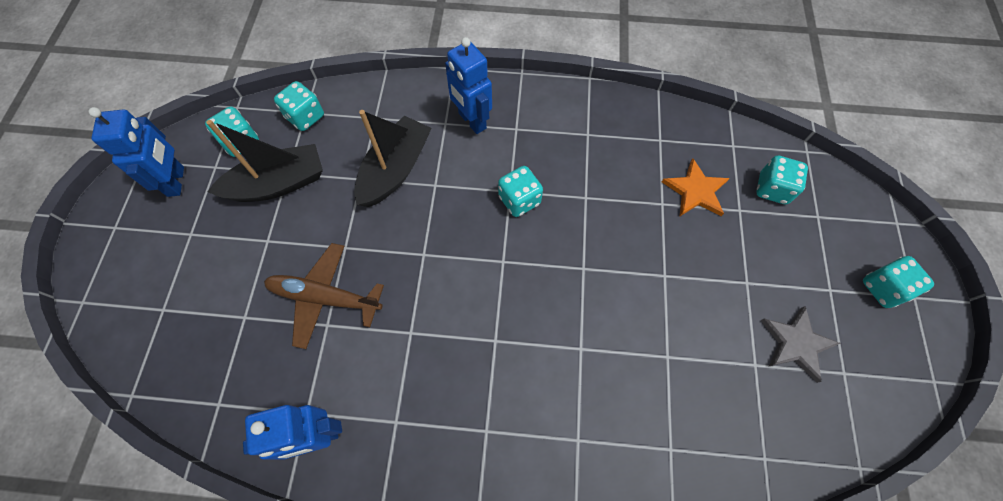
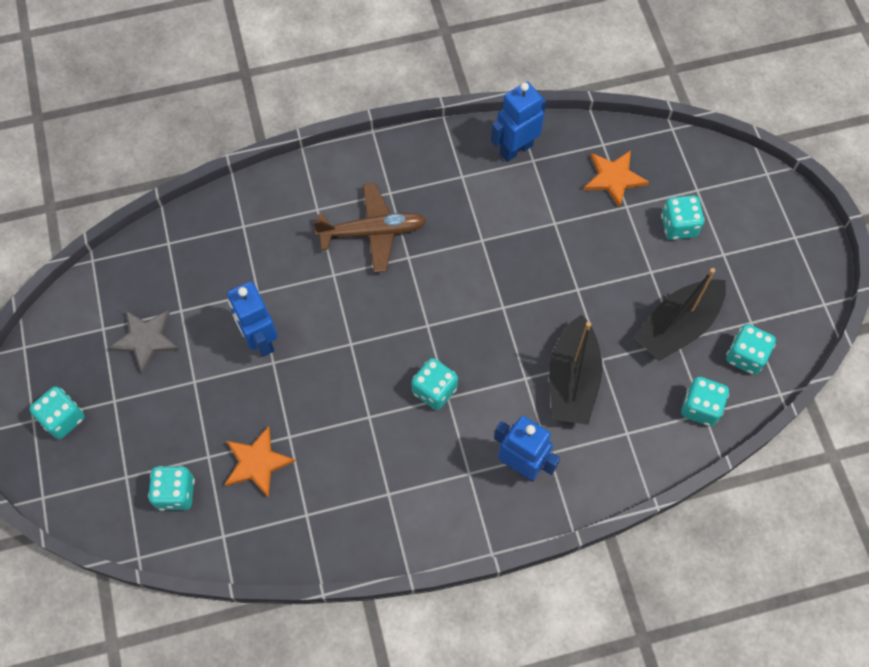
camera: 160 degrees right, 0 degrees up
(176, 181) = (775, 295): blue robot -> blue robot (260, 340)
(209, 276) = (678, 226): none -> turquoise dice
(235, 355) = (614, 178): none -> orange star
(325, 298) = (568, 242): brown plane -> brown plane (372, 232)

